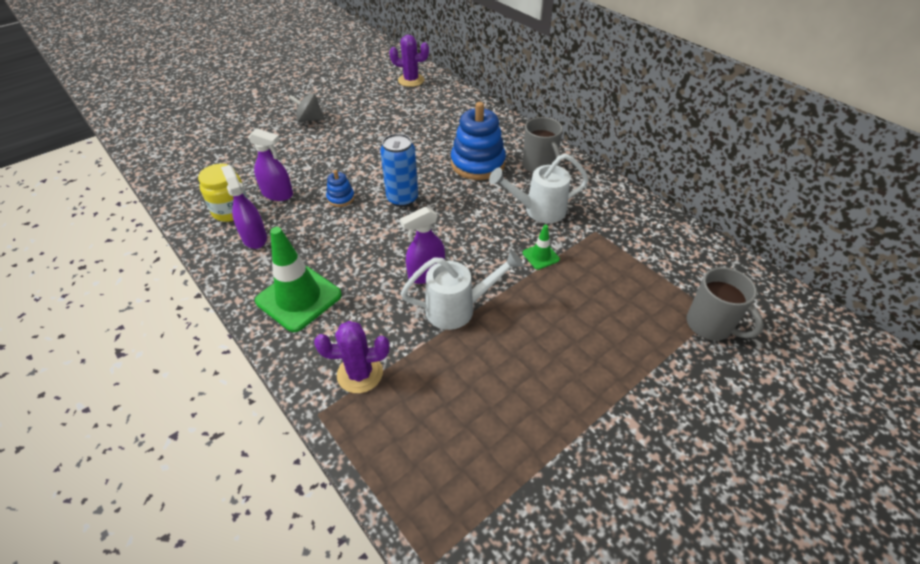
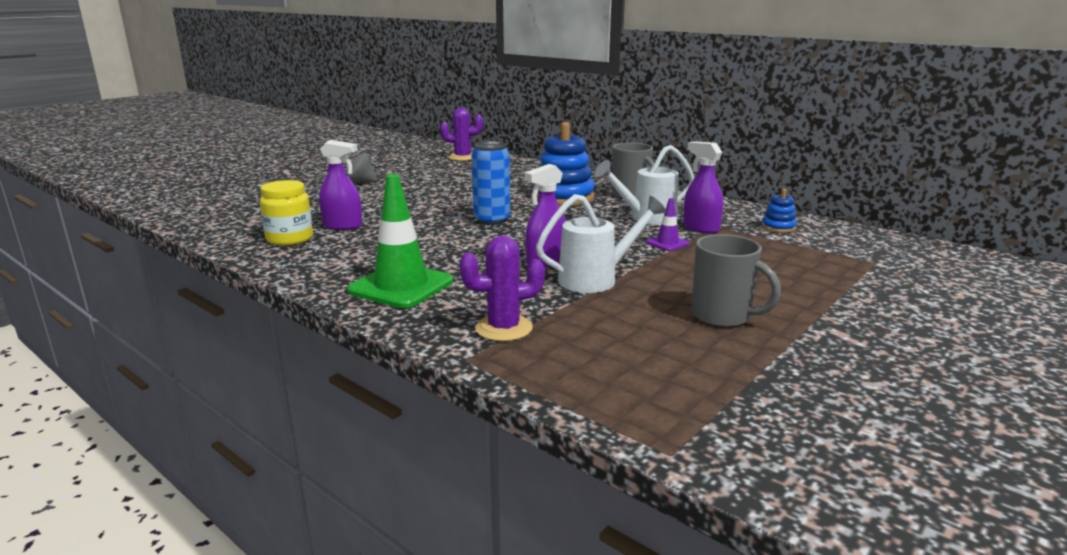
camera: 10 degrees left, 25 degrees down
(254, 238) = (327, 253): purple spray bottle -> purple spray bottle (700, 228)
(341, 198) = (420, 224): blue stacking toy -> blue stacking toy (778, 227)
(540, 256) = (667, 243): green traffic cone -> purple traffic cone
(710, 325) = (875, 269): grey mug -> grey mug (722, 317)

